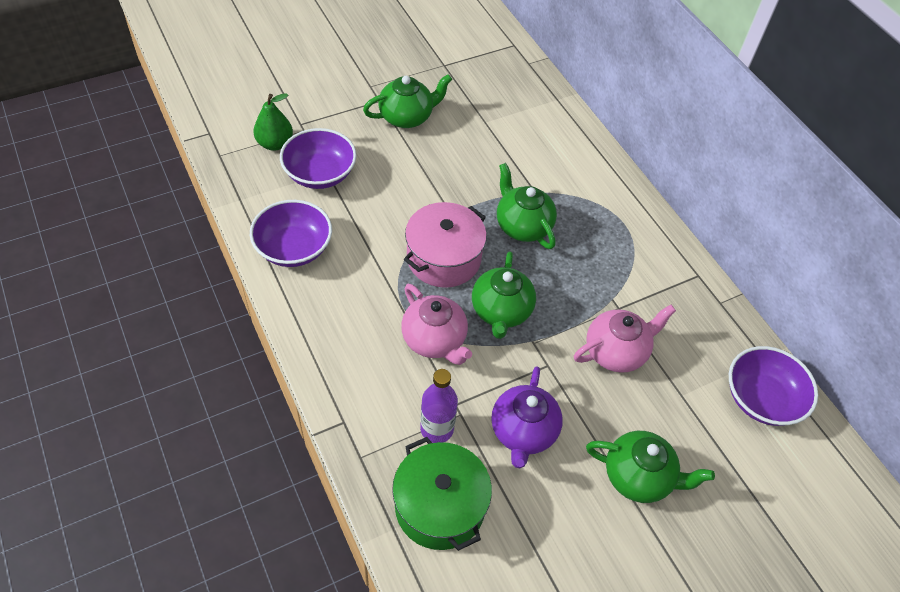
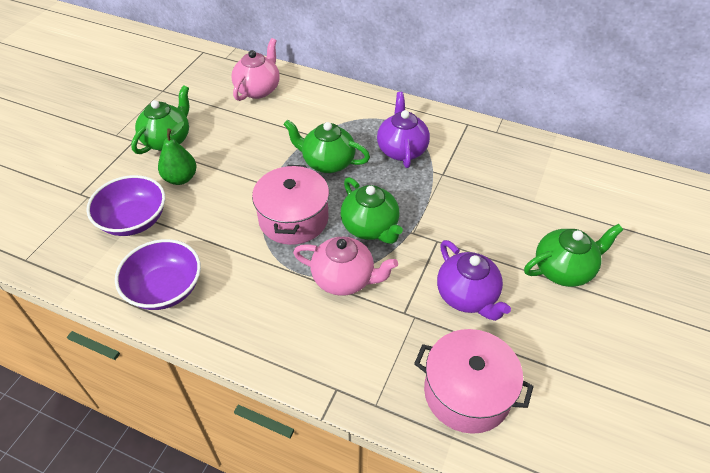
camera: 35 degrees left, 5 degrees down
(275, 143) = (70, 221): green pear -> green pear (180, 178)
(437, 429) = (409, 340): purple bottle -> none
(440, 506) = (467, 392): green pot -> pink pot
(604, 259) = (402, 150): none -> purple teapot
(616, 352) = (469, 202): pink teapot -> pink teapot (258, 89)
(761, 399) = (576, 172): purple bowl -> none

